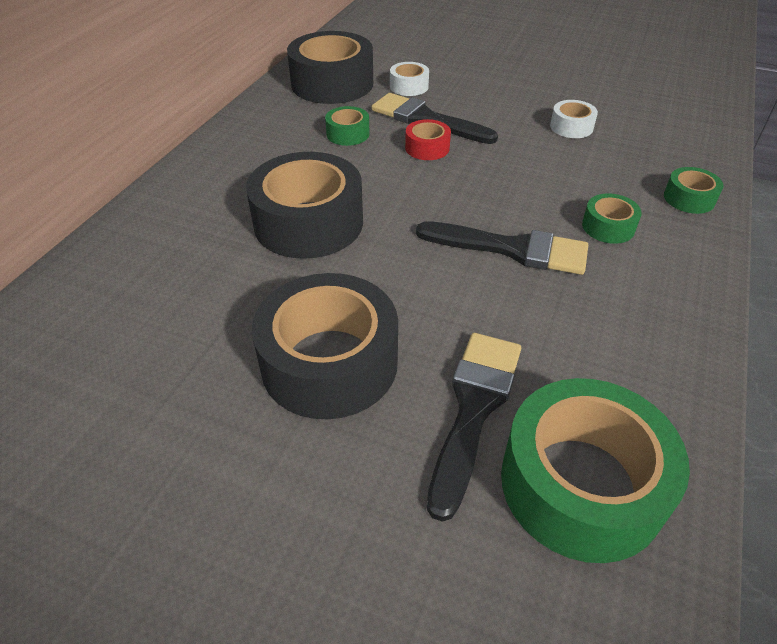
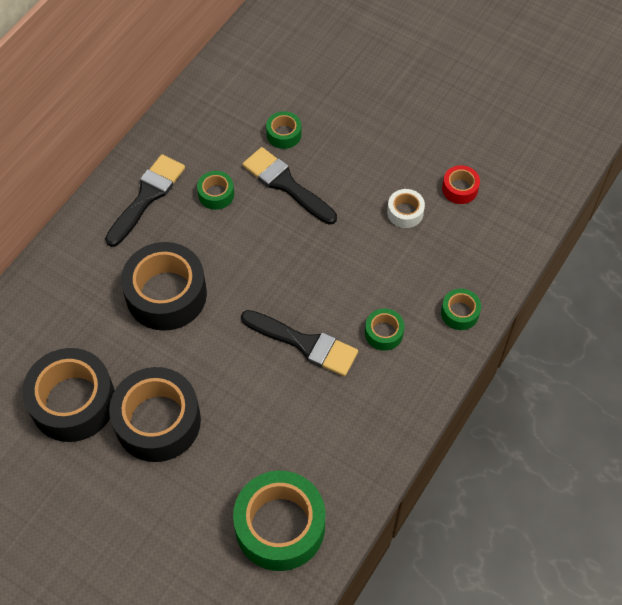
camera: 10 degrees right, 15 degrees up
(332, 83) = (217, 120): black tape -> black tape (73, 402)
(409, 86) = (284, 134): white tape -> green tape
(427, 148) = (276, 222): red tape -> red tape (460, 189)
(474, 408) = (236, 468): black brush -> black brush (147, 196)

